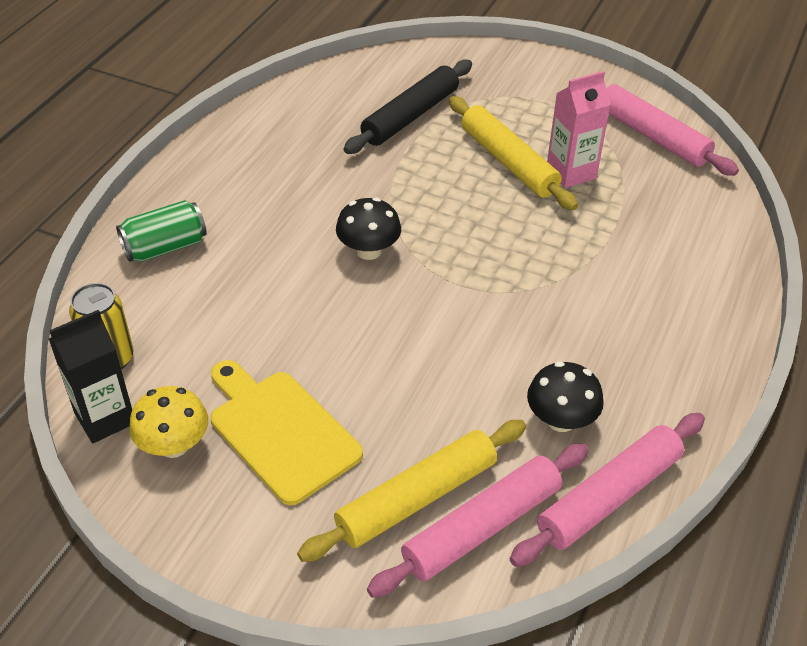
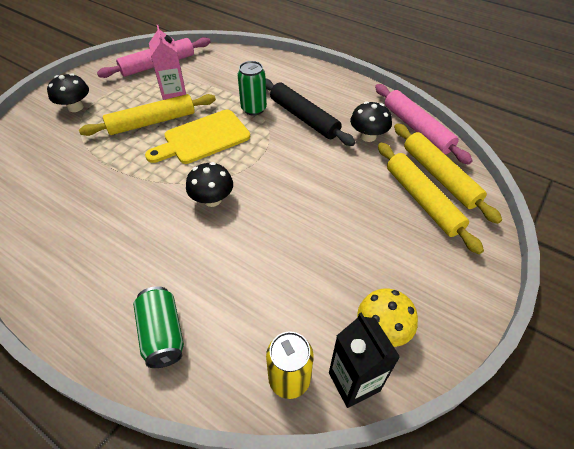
camera: 80 degrees left, 5 degrees up
(280, 431) = (371, 262): yellow cutting board -> yellow cutting board (203, 138)
(410, 116) = (77, 161): black rolling pin -> black rolling pin (304, 118)
(481, 527) = (439, 176): pink rolling pin -> yellow rolling pin
(514, 86) = (75, 107): none -> black mushroom
(581, 263) = (253, 109): none -> green can

